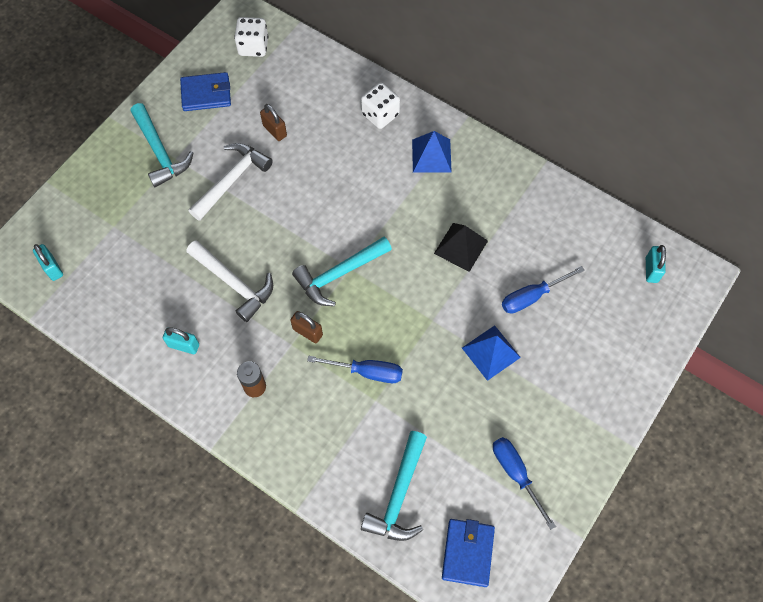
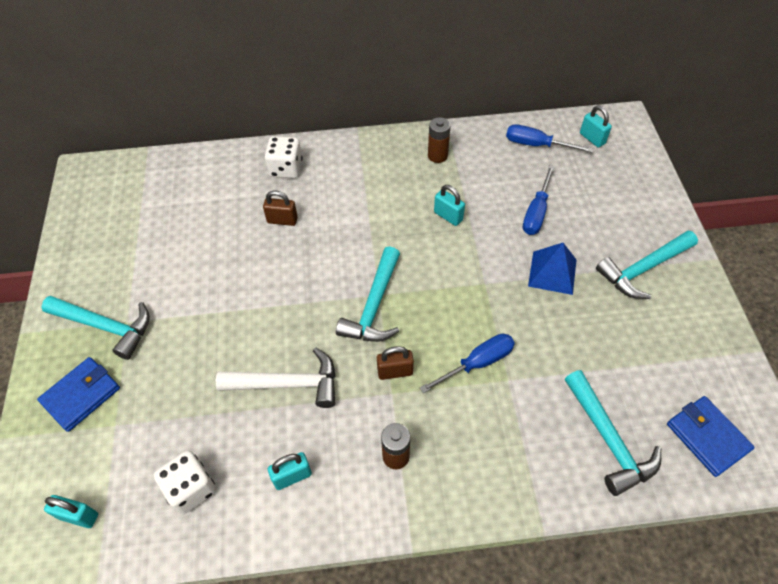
camera: 40 degrees left, 10 degrees down
(206, 94) = (109, 250): blue wallet -> blue wallet (81, 395)
(232, 180) = (202, 301): white hammer -> none
(253, 46) = (121, 188): white dice -> white dice (191, 488)
(275, 130) = (204, 237): brown padlock -> brown padlock (282, 220)
(431, 155) = (357, 170): blue pyramid -> none
(461, 247) = (448, 216): black pyramid -> turquoise padlock
(505, 189) = (437, 156): none -> brown battery
(516, 474) = (669, 345): blue screwdriver -> blue screwdriver (536, 145)
(564, 406) = (643, 269): none -> turquoise hammer

